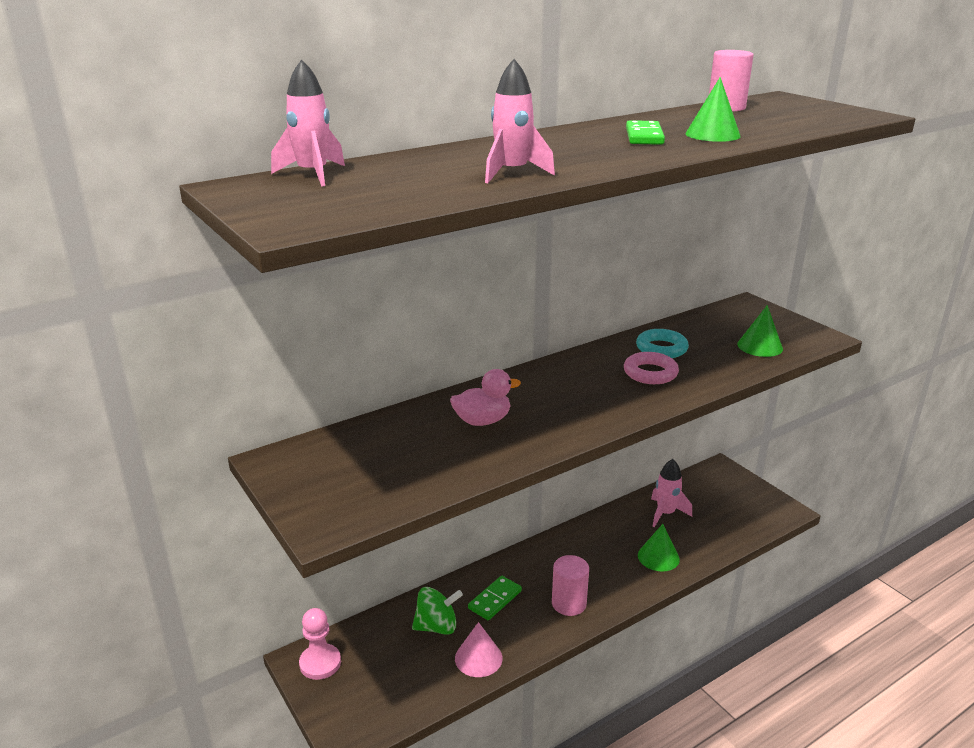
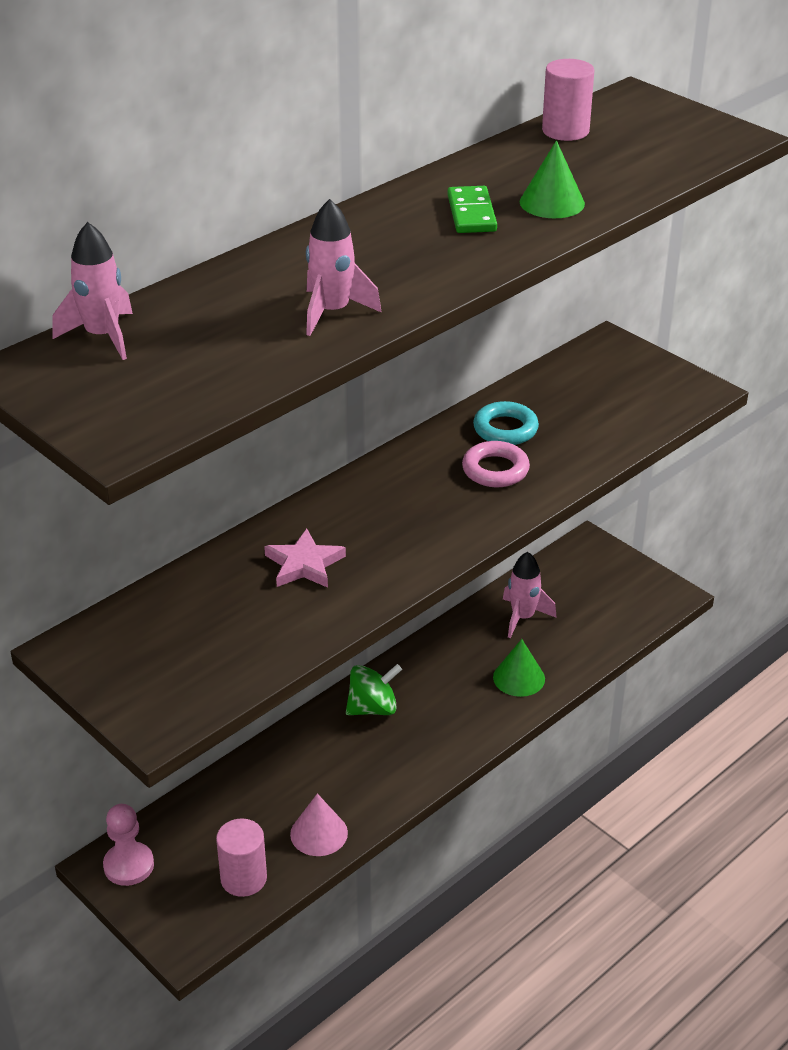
camera: 10 degrees left, 10 degrees up
(437, 626) = (261, 802): green spinning top -> green spinning top (373, 708)
(482, 421) = (304, 564): pink duck -> pink star
(495, 600) = (325, 759): green domino -> none
(569, 603) = (416, 752): pink cylinder -> pink cylinder (243, 878)
(760, 346) = (625, 413): green cone -> none

